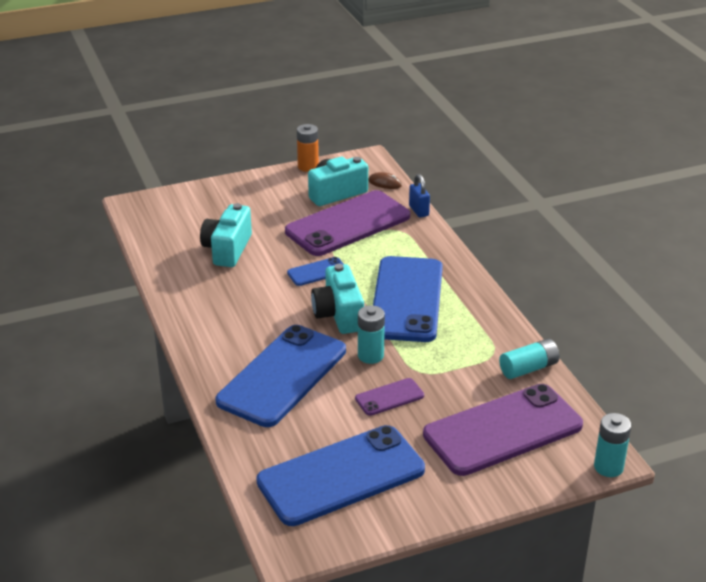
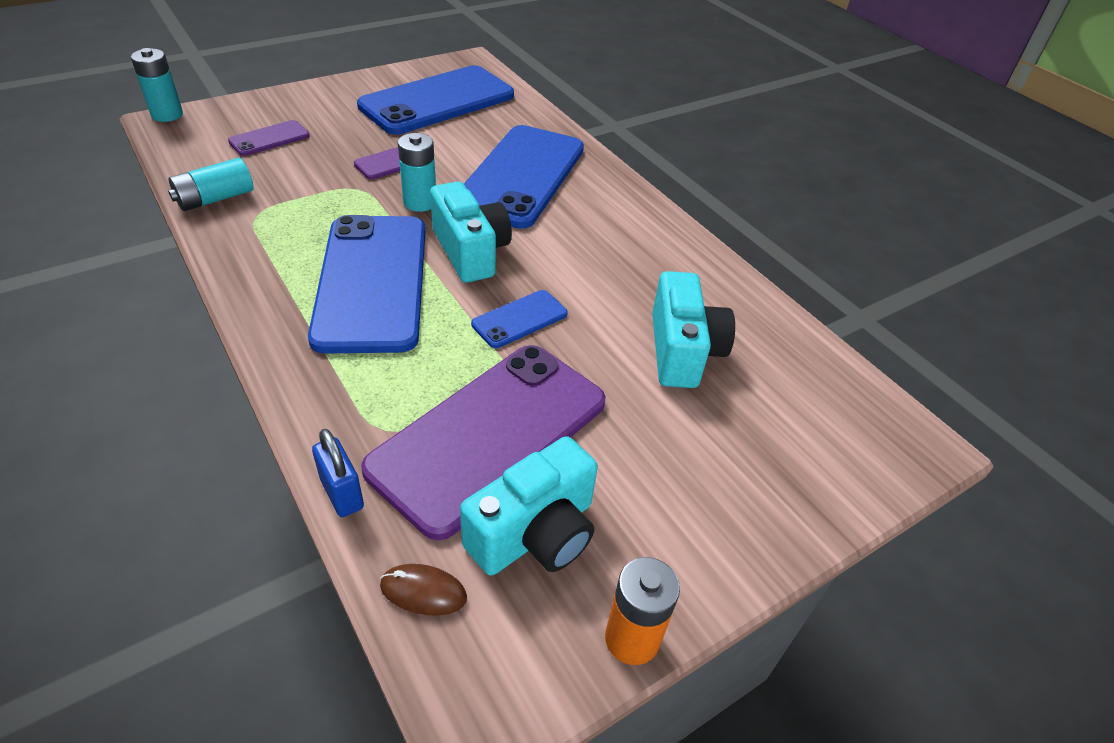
camera: 165 degrees right, 10 degrees up
(502, 430) = (269, 139): purple phone -> purple phone, size x0.44

